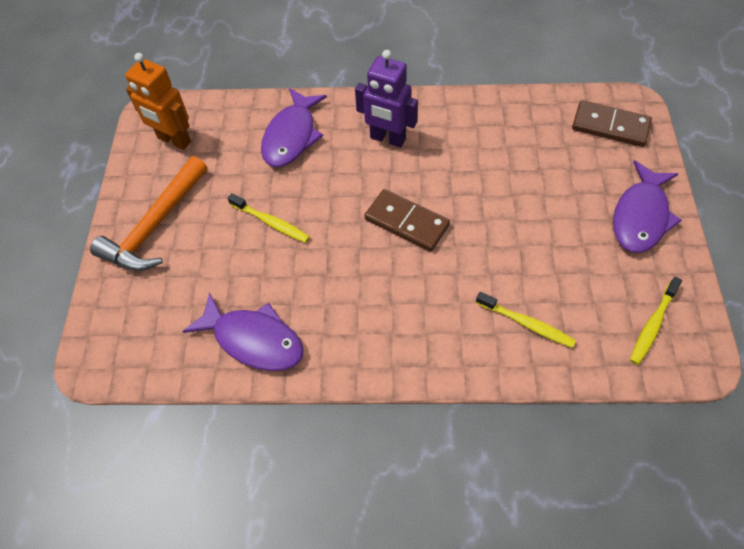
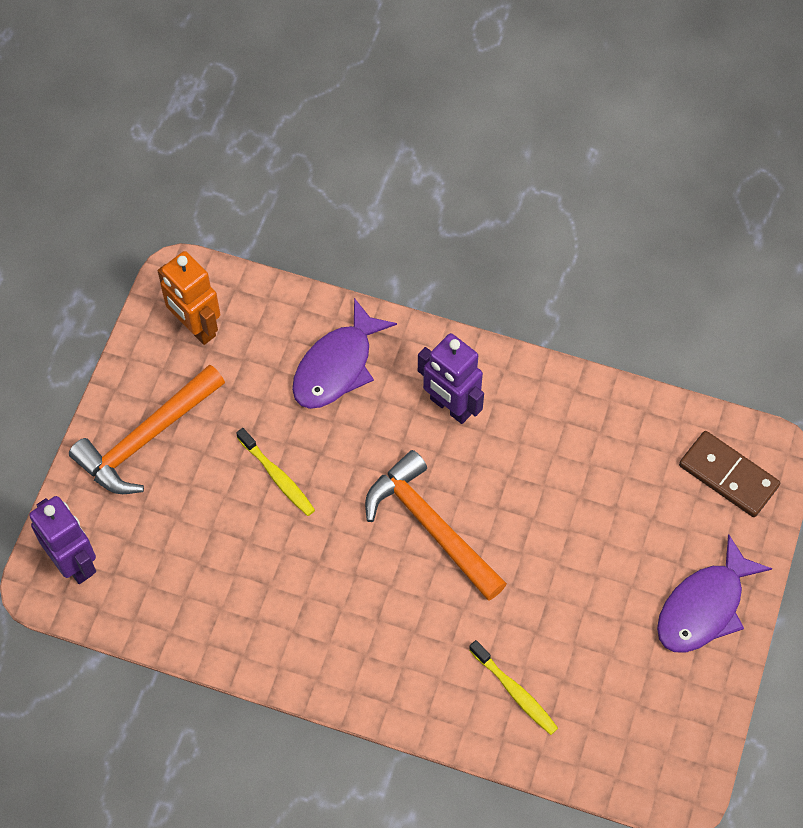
camera: 15 degrees right, 5 degrees up
(117, 336) = (74, 563): none -> purple robot
(253, 340) = (216, 613): purple fish -> none
(406, 222) = (431, 526): brown domino -> orange hammer
(653, 324) = (652, 738): yellow toothbrush -> none

